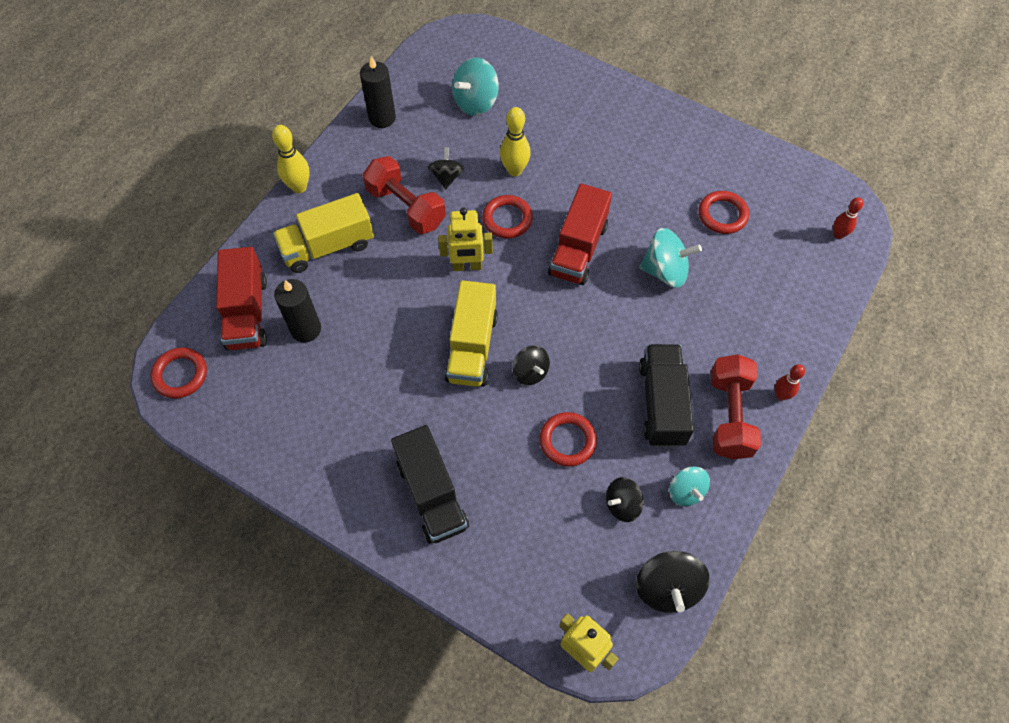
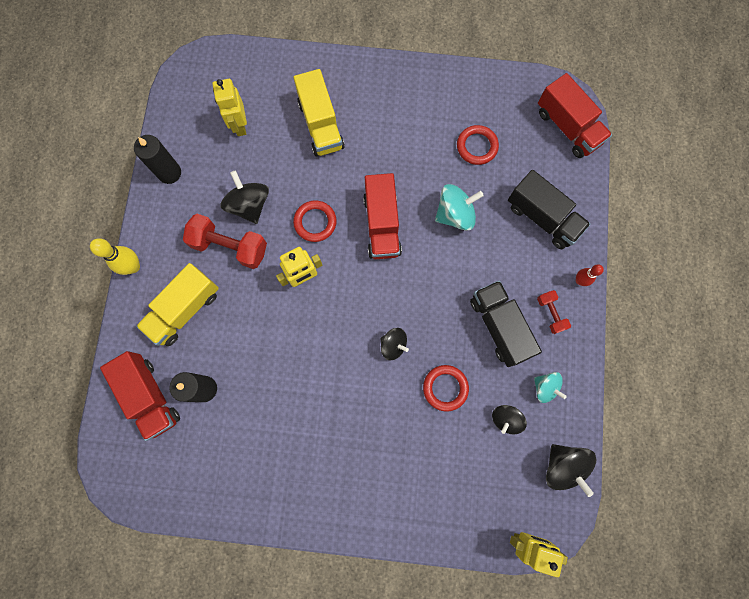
camera: 25 degrees left, 15 degrees up
(180, 375) = (125, 473): red ring -> none
(432, 494) = (367, 477): black truck -> black truck (542, 217)
(446, 177) = (249, 205): black spinning top -> black spinning top, size x1.56
(472, 347) = (340, 344): yellow truck -> yellow truck (320, 125)
(476, 102) = (239, 125): turquoise spinning top -> yellow robot
(514, 170) = (300, 175): yellow bowling pin -> none
(729, 415) = (550, 313): red dumbbell -> red dumbbell, size x0.54
(838, 235) = (567, 127): red bowling pin -> red truck

